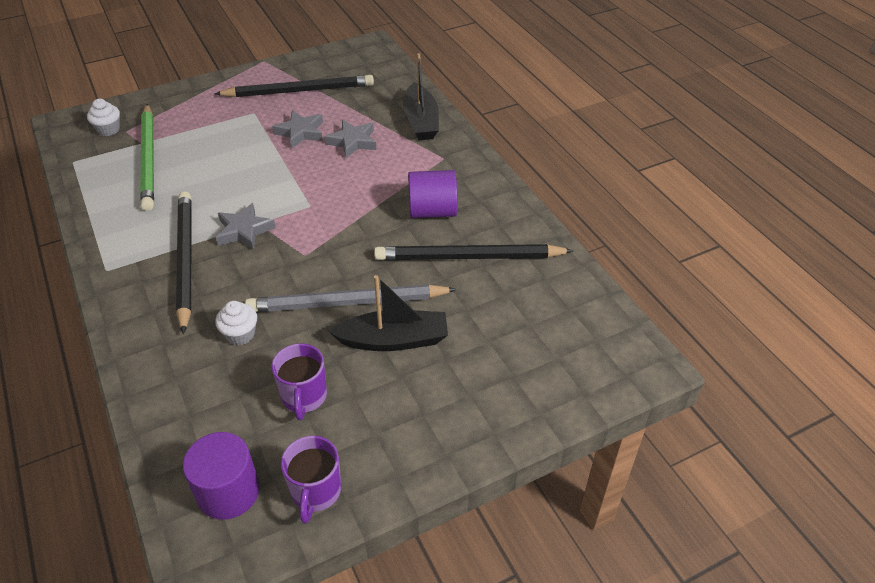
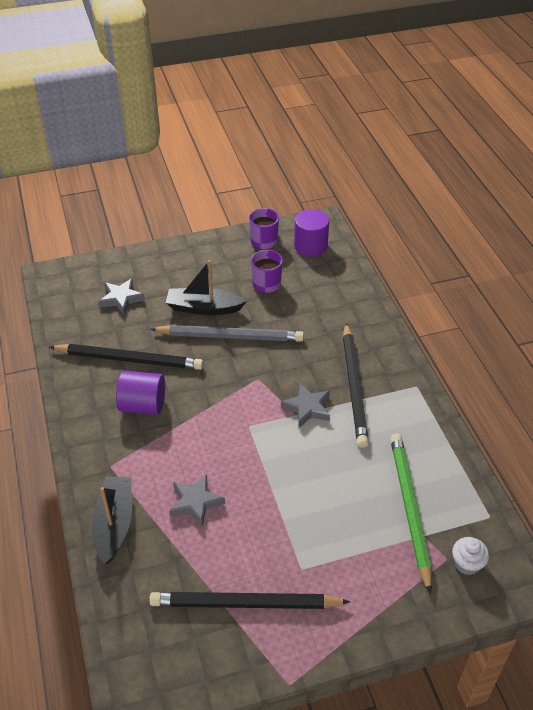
camera: 170 degrees left, 0 degrees up
(240, 334) = (307, 324): white cupcake -> none
(300, 132) = (249, 526): grey star -> grey star (121, 299)

